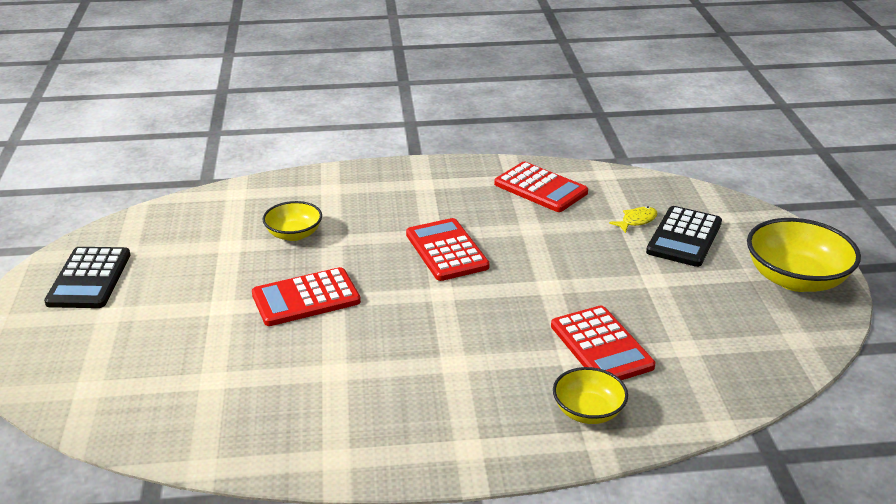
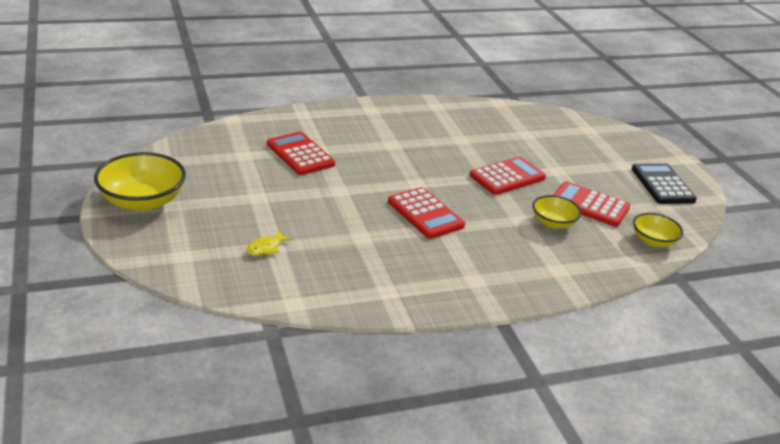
camera: 165 degrees right, 0 degrees up
(540, 188) = (359, 280): red calculator -> red calculator (589, 205)
(588, 411) = (308, 124): yellow bowl -> yellow bowl (653, 241)
(684, 237) = (225, 233): black calculator -> none

